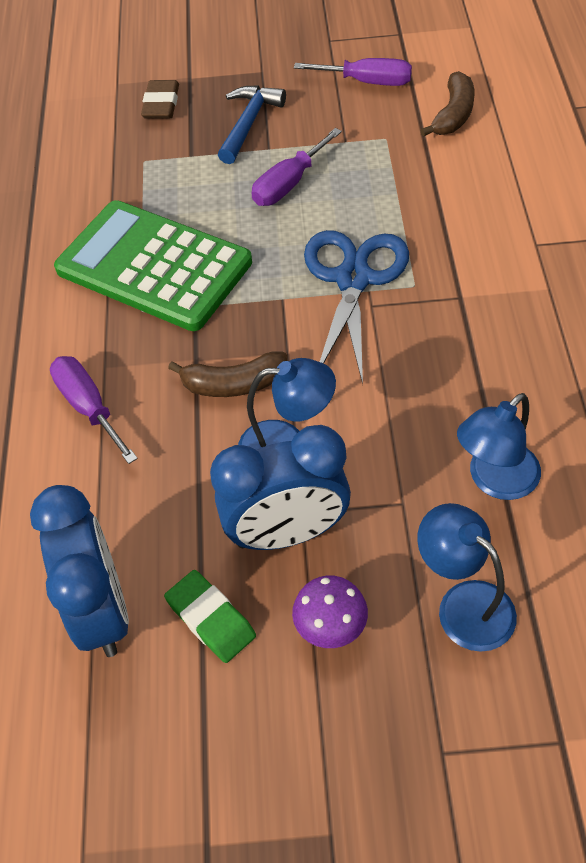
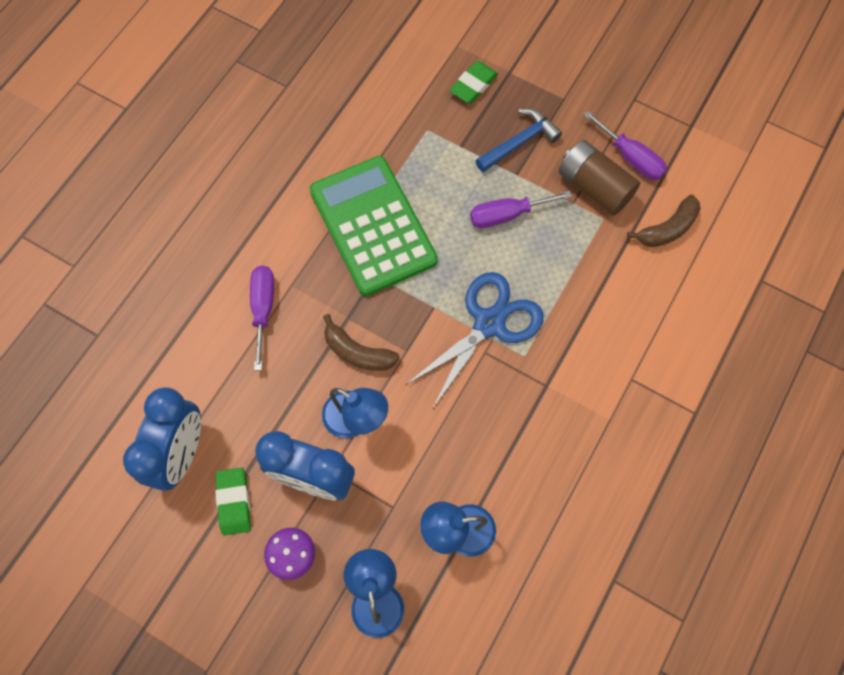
camera: 30 degrees right, 15 degrees up
(161, 104) = (473, 85): brown eraser -> green eraser
(354, 120) = (594, 187): none -> brown battery

